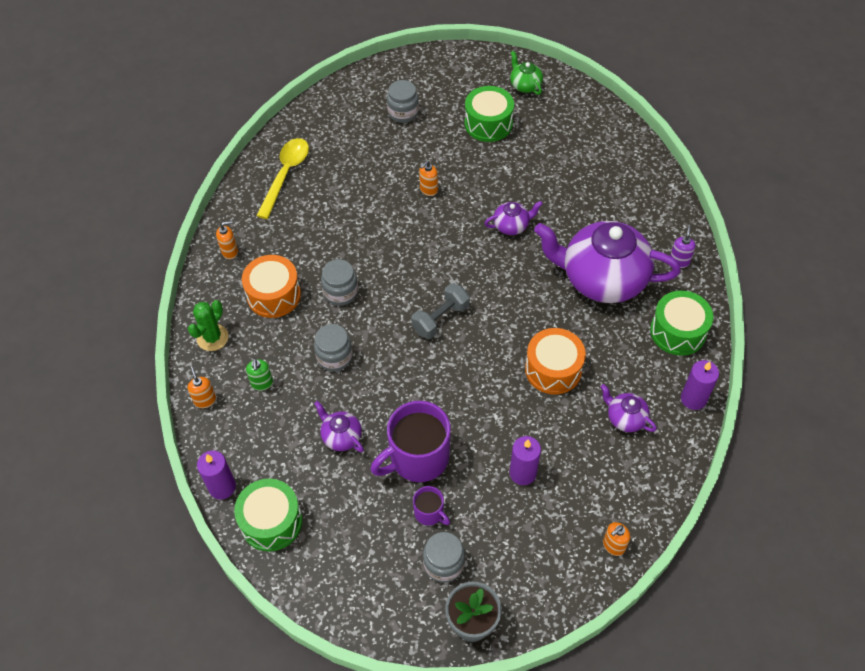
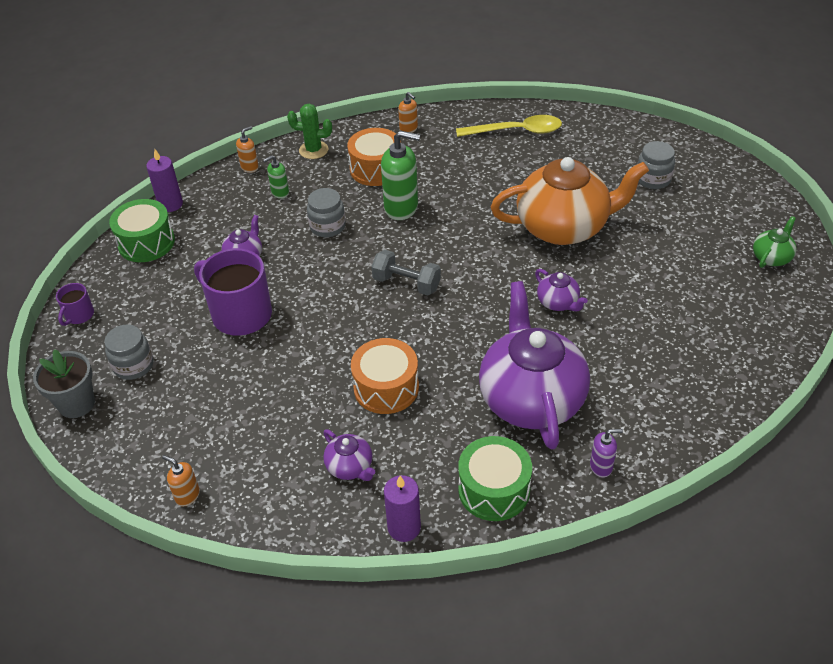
camera: 70 degrees right, 10 degrees down
(341, 292) = (401, 208): grey jar -> green soap dispenser
(428, 190) = (564, 227): orange soap dispenser -> orange teapot
(429, 513) = (184, 340): purple mug -> purple mug (79, 315)
(488, 124) = (689, 244): green drum -> none
(523, 473) = (250, 397): purple candle -> none
(625, 418) = (350, 467): purple teapot -> purple teapot turned 120 degrees clockwise

